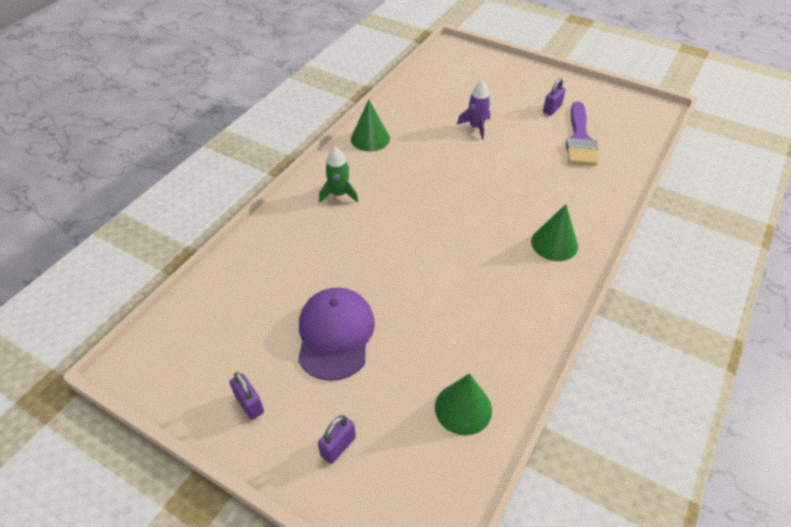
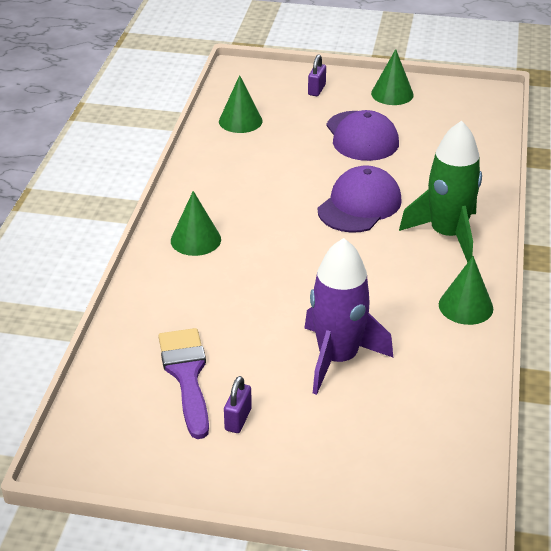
camera: 160 degrees right, 10 degrees down
(249, 404) = (392, 94): purple padlock -> green cone
(339, 194) = (447, 235): green rocket -> green rocket, size x1.88
(392, 242) = (359, 205): none -> purple cap
(476, 127) = (337, 358): purple rocket -> purple rocket, size x1.88

